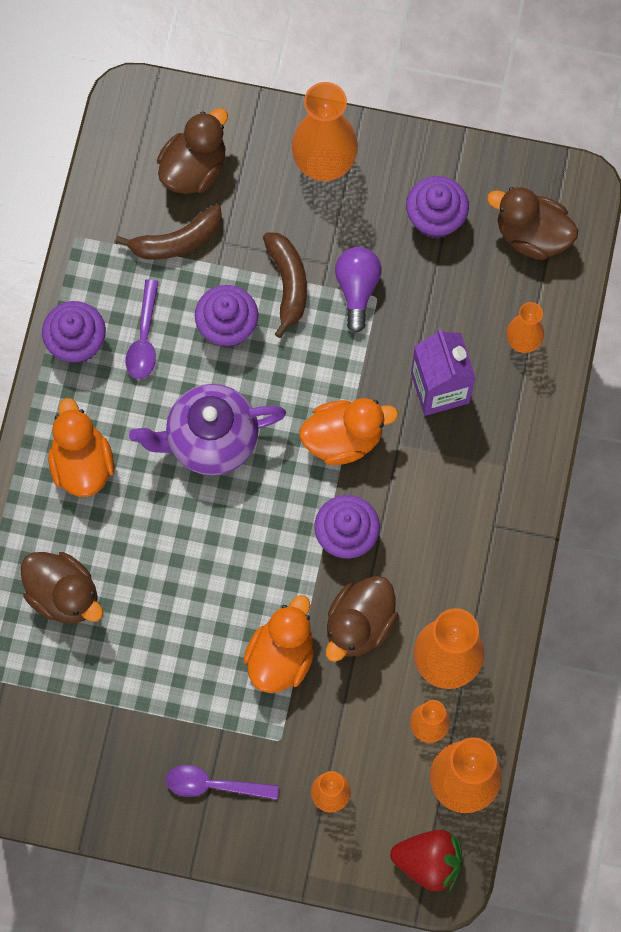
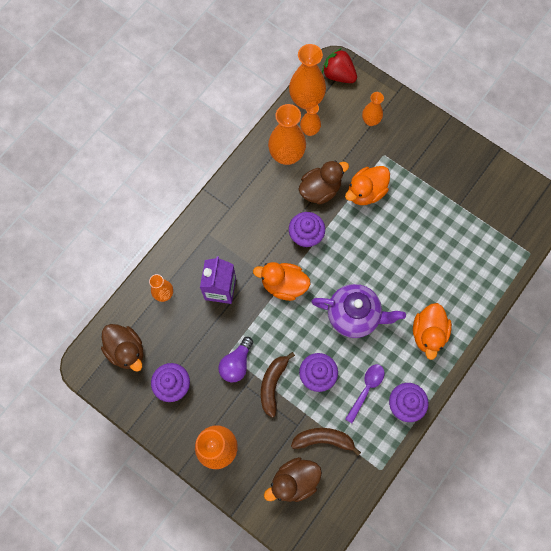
camera: 155 degrees left, 0 degrees up
(64, 595) = (464, 269): brown duck -> none
(214, 785) = (424, 148): purple spoon -> none

